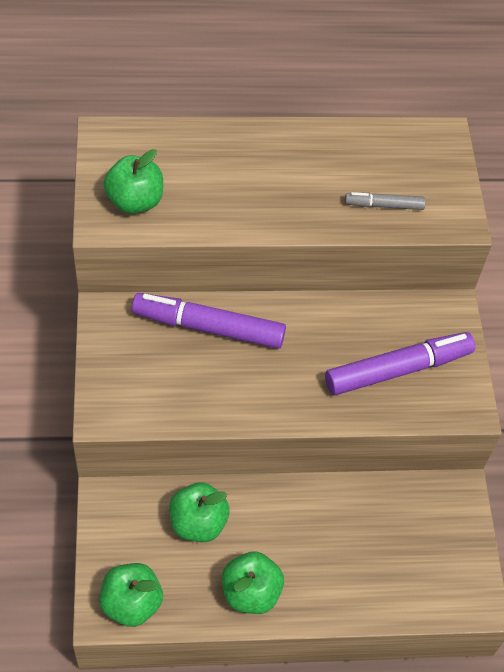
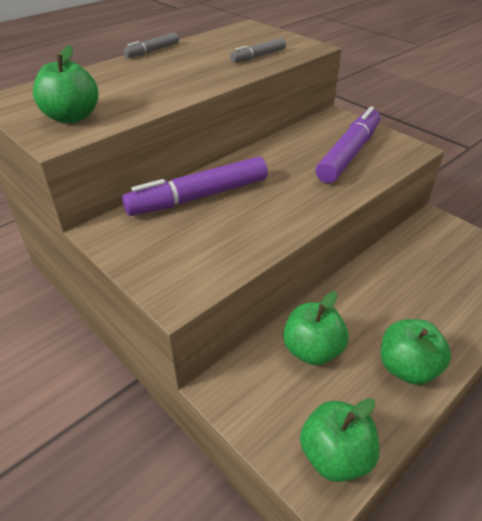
camera: 35 degrees left, 15 degrees down
(293, 127) = (152, 51): none -> grey marker

